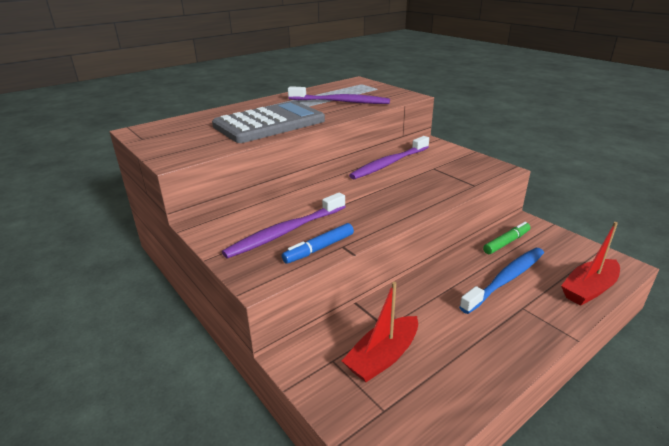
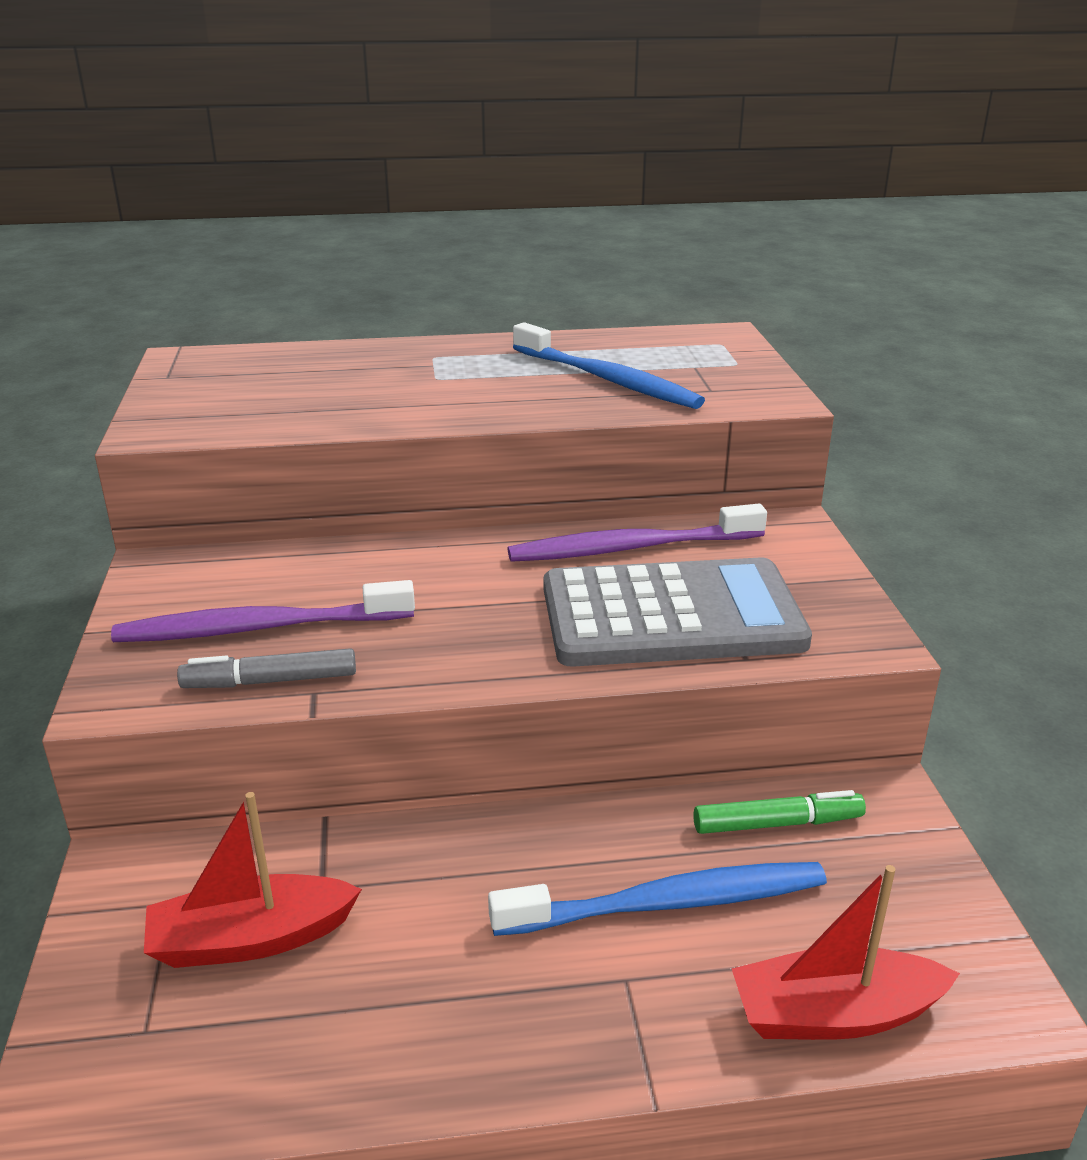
camera: 30 degrees right, 0 degrees up
(269, 123) = (401, 398): grey calculator -> grey calculator (671, 616)
(319, 248) = (270, 681): blue marker -> grey marker
(340, 102) = (606, 379): purple toothbrush -> blue toothbrush

